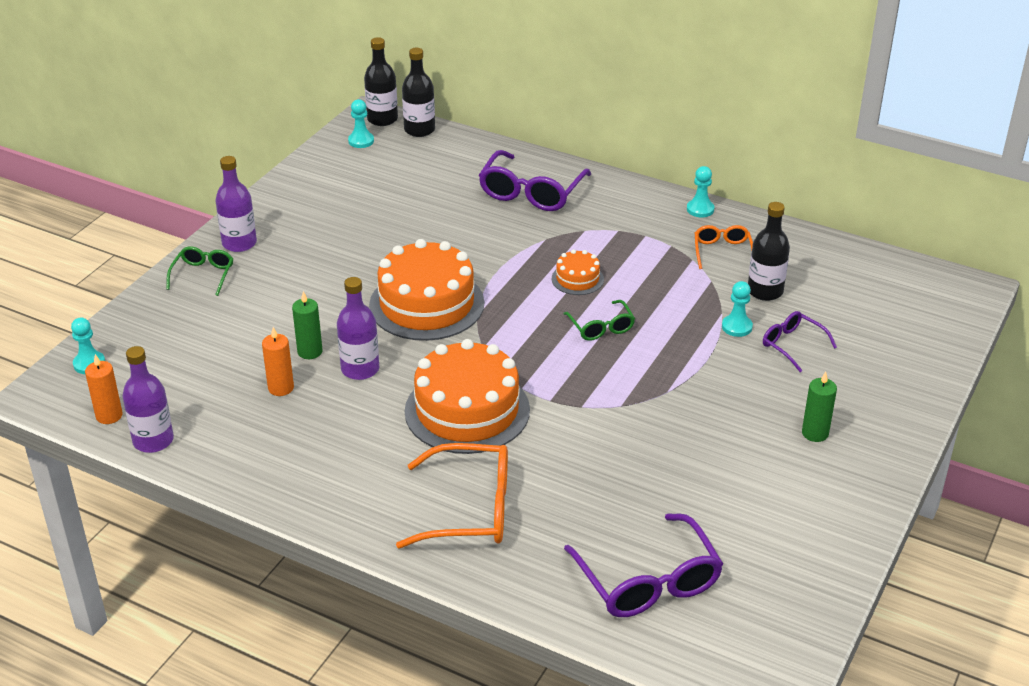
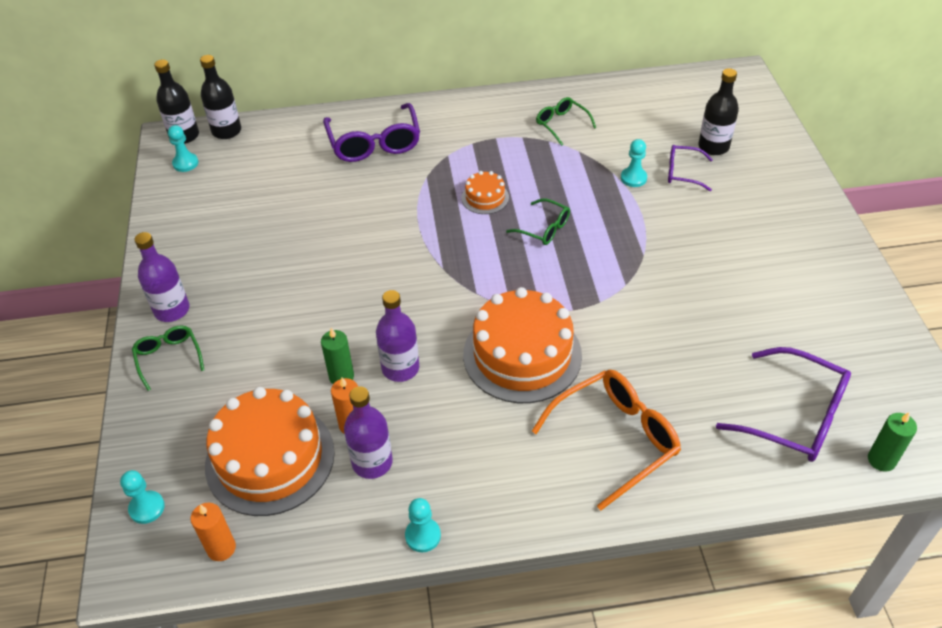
camera: 35 degrees left, 10 degrees up
(153, 441) = (290, 546): purple bottle -> purple bottle (372, 462)
(426, 304) = (393, 280): orange cake -> orange cake (270, 458)
(700, 209) = (511, 98): turquoise pawn -> turquoise pawn (423, 536)
(722, 252) = (562, 124): orange glasses -> green glasses
(765, 291) = (622, 141): black bottle -> black bottle (713, 147)
(815, 433) = (768, 232): green candle -> green candle (881, 460)

